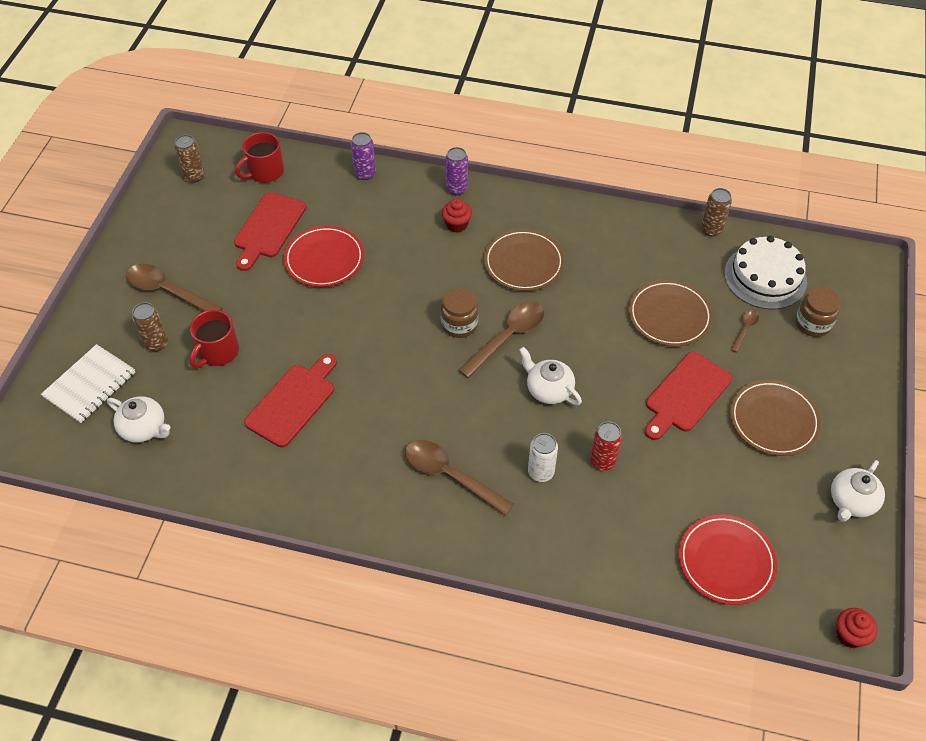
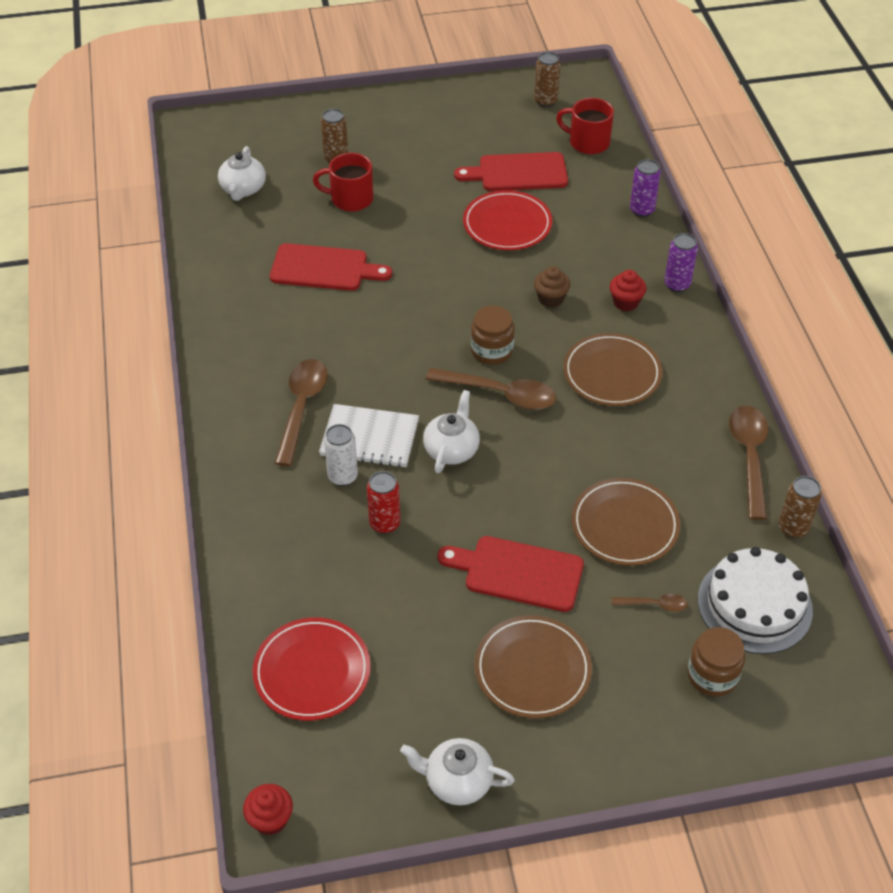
camera: 65 degrees right, 5 degrees down
(90, 385) = (269, 140): white notebook -> white notebook (369, 438)
(168, 291) = (398, 142): brown spoon -> brown spoon (749, 457)
(425, 266) = (550, 299): none -> brown cupcake

